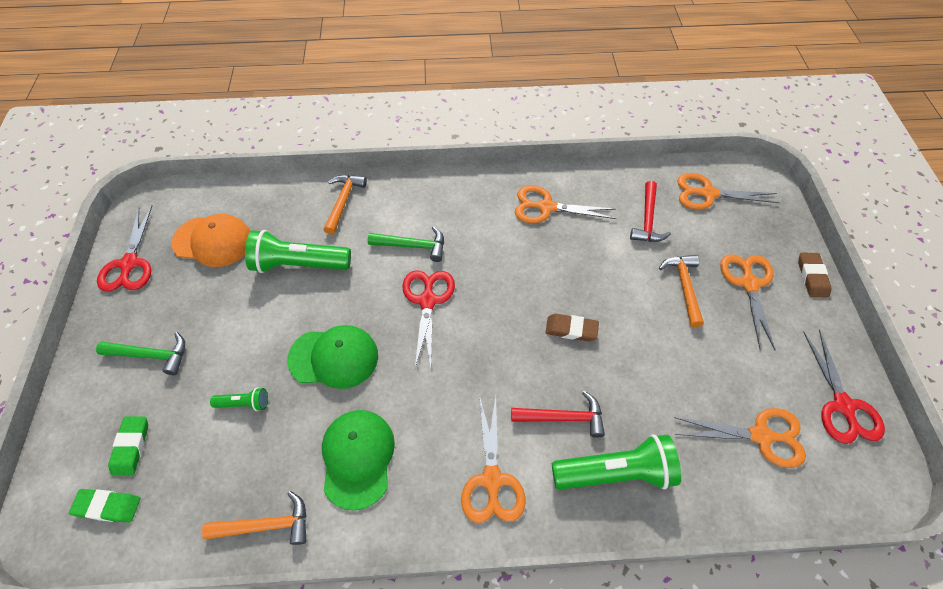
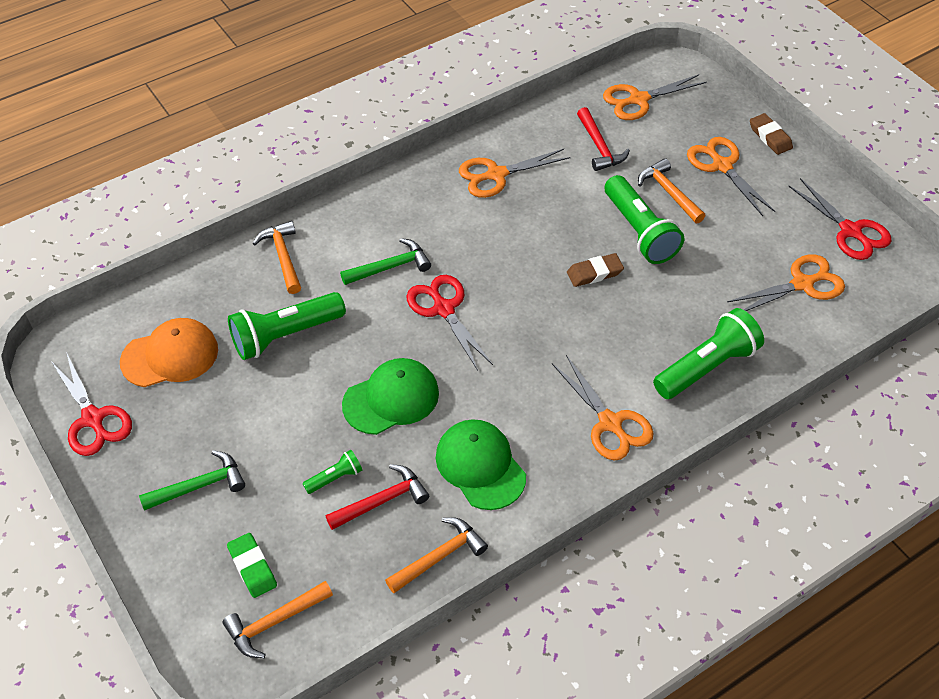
camera: 30 degrees left, 5 degrees down
(108, 506) = (274, 622): green eraser -> orange hammer
(563, 417) = (636, 347): red hammer -> red hammer (382, 500)
(635, 310) = (639, 231): none -> green flashlight

